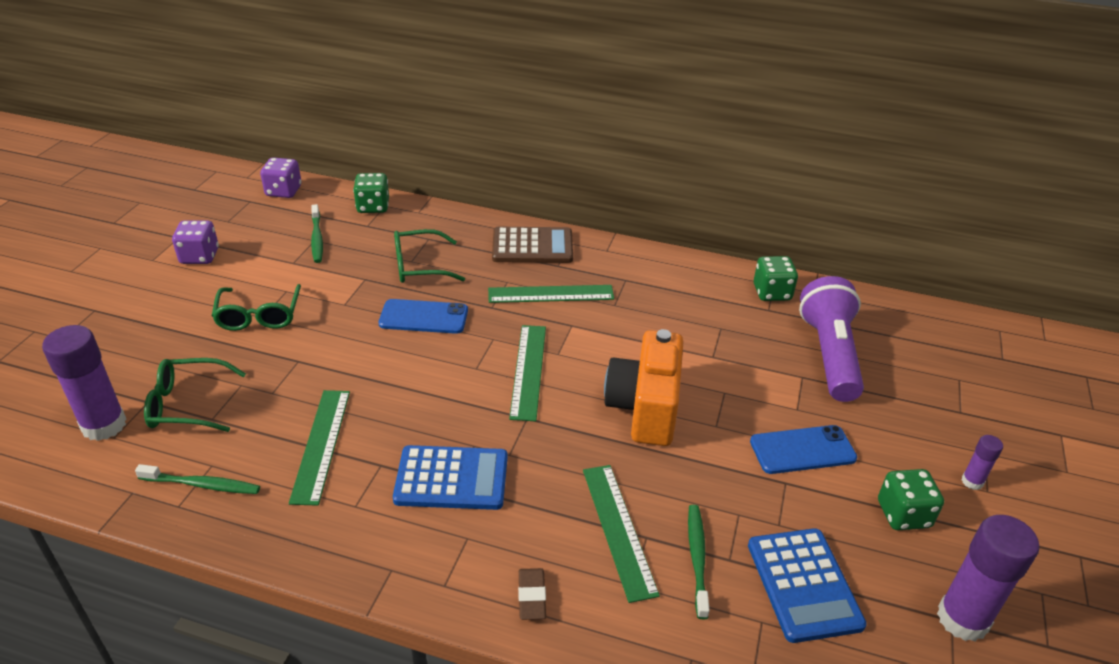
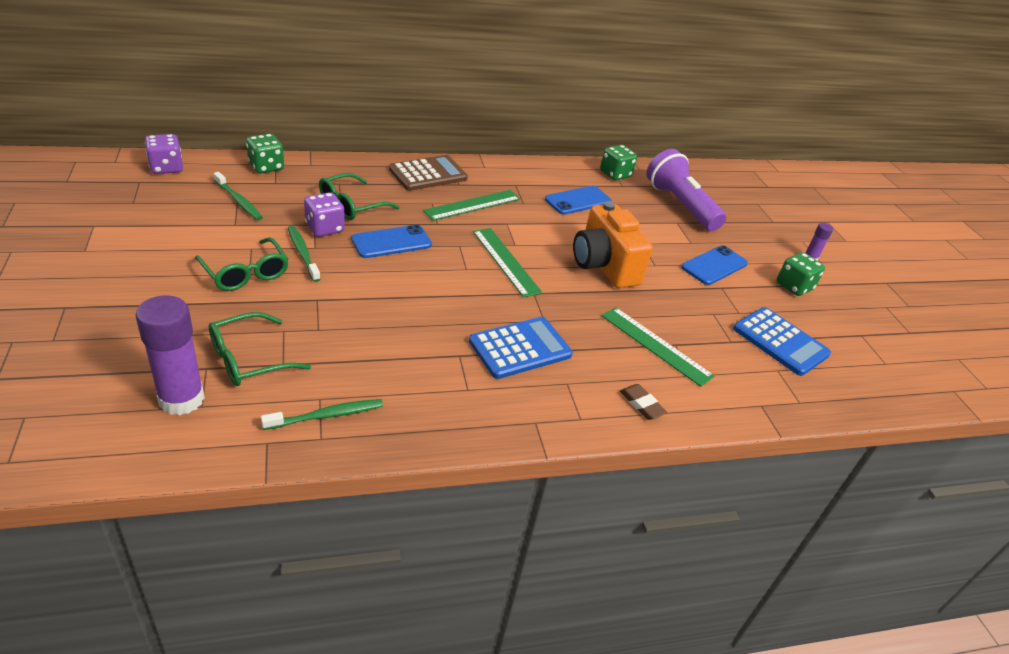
camera: 35 degrees left, 0 degrees up
(199, 256) = (134, 237): purple dice -> purple dice (324, 228)
(321, 445) = (399, 355): green ruler -> none
(687, 317) = (578, 201): none -> blue phone
(697, 559) = (714, 347): green toothbrush -> green toothbrush (303, 253)
(962, 619) = (865, 332): purple glue stick -> none

